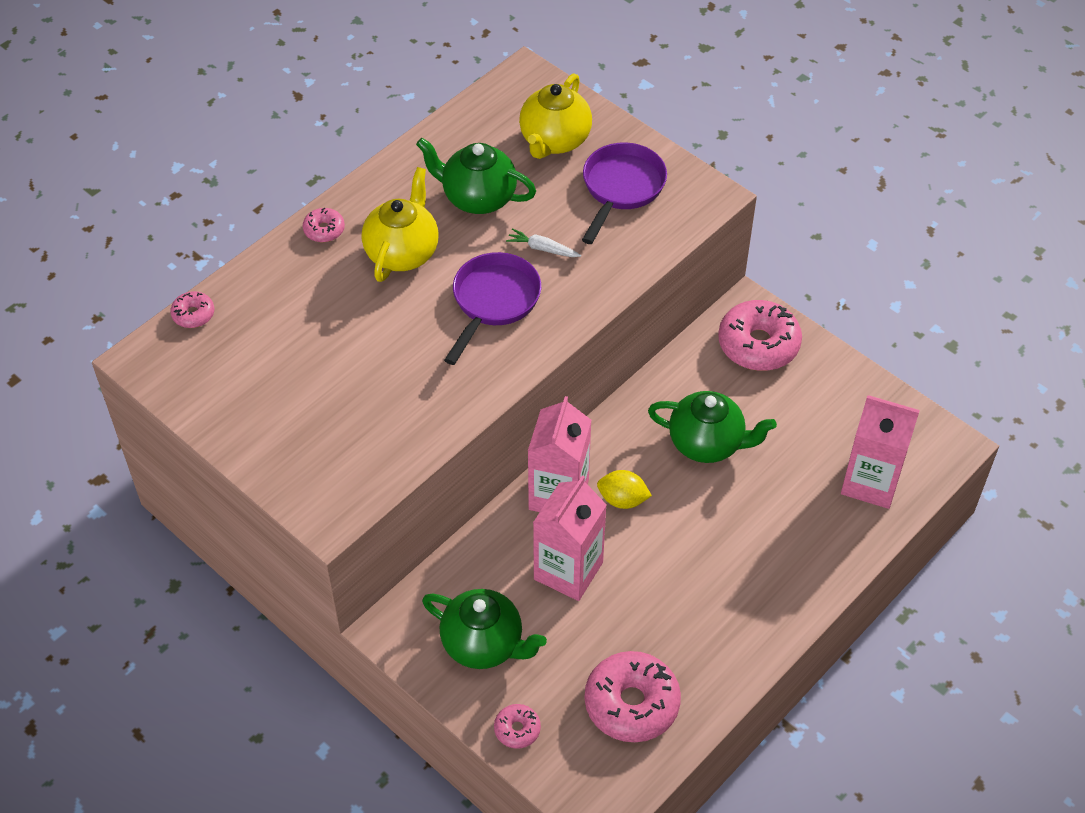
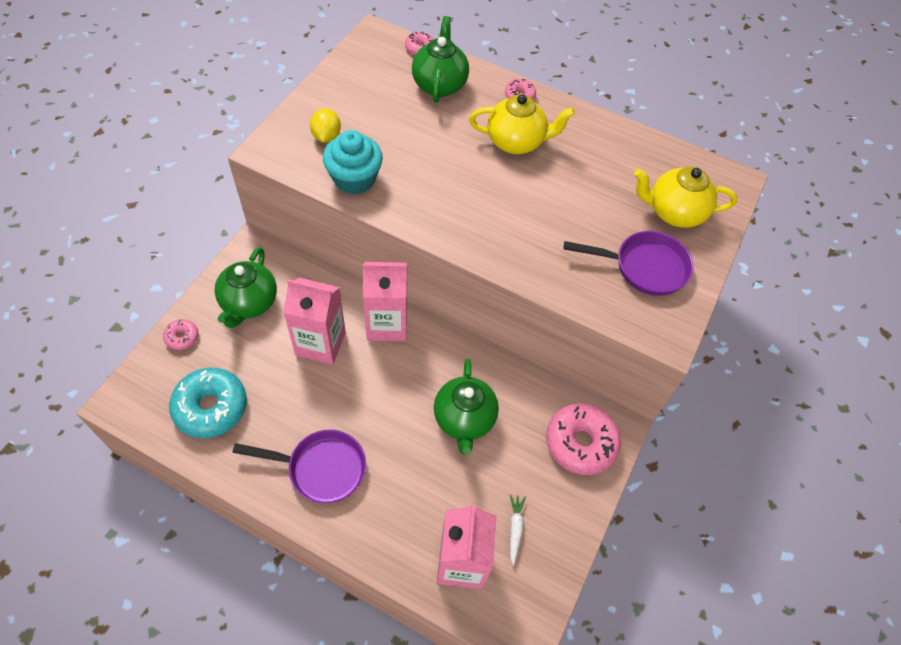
camera: 70 degrees right, 5 degrees up
(411, 428) = (354, 179): none -> turquoise cupcake
(478, 198) = (589, 175): green teapot -> green teapot (439, 84)
(493, 302) = (489, 204): purple pan -> purple pan (321, 468)
(542, 249) = (555, 225): white carrot -> white carrot (515, 529)
(622, 500) = (393, 368): yellow lemon -> yellow lemon (326, 136)
(631, 703) = (211, 407): pink donut -> turquoise donut

